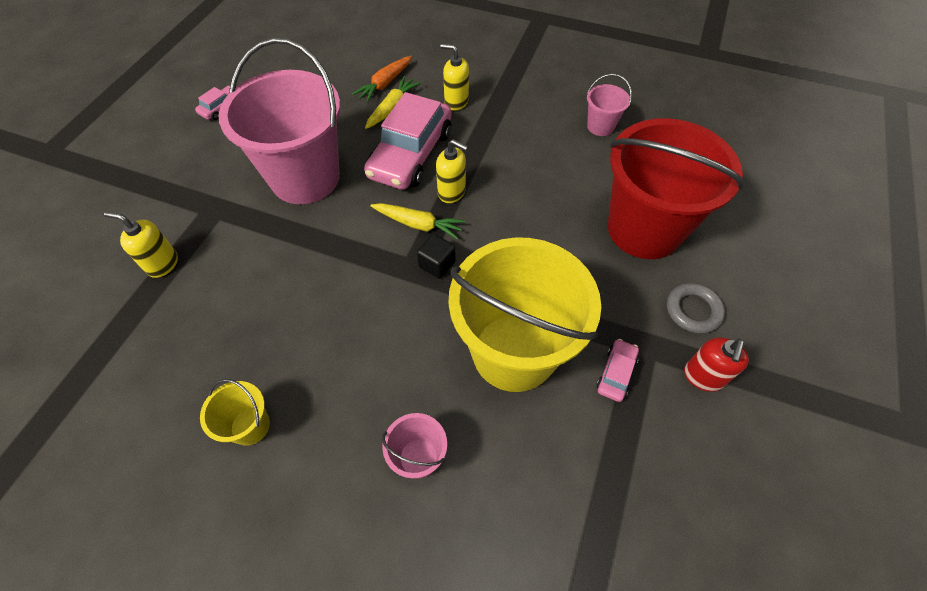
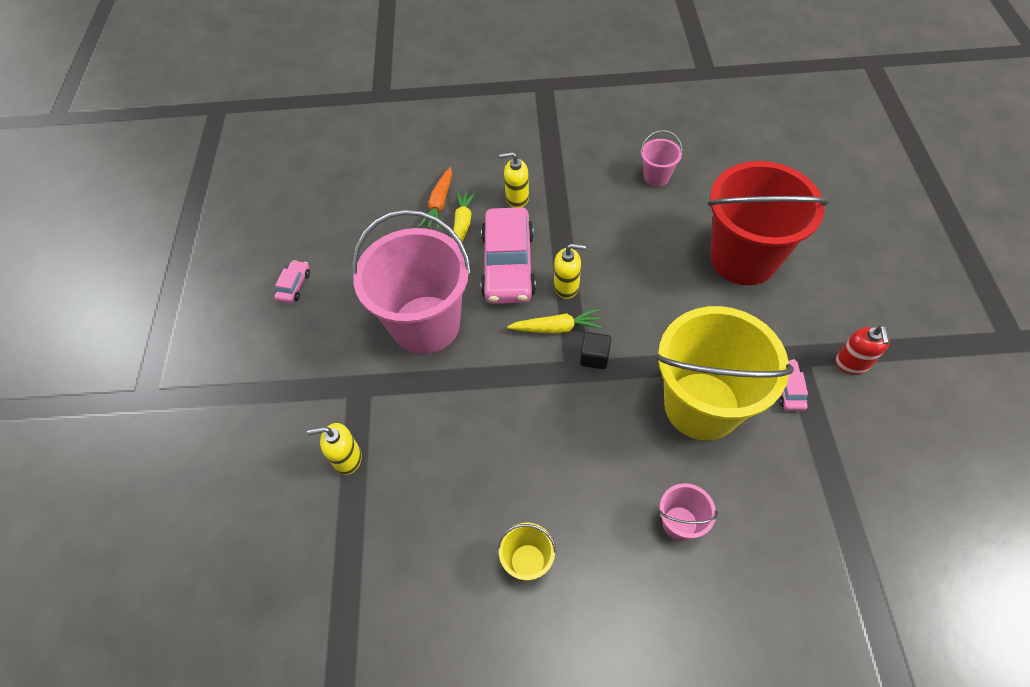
camera: 20 degrees left, 0 degrees up
(693, 310) = (817, 313): grey ring -> none

